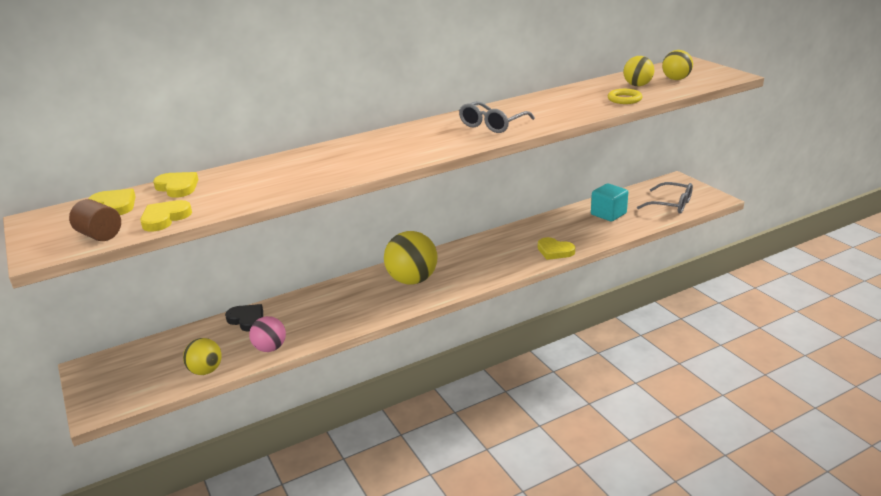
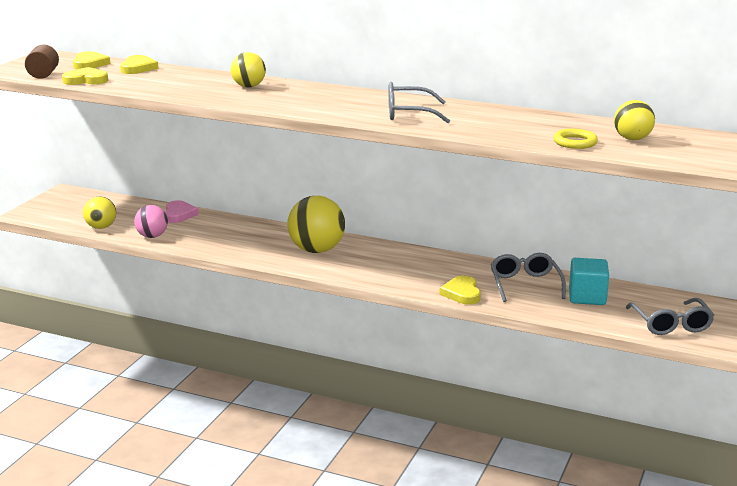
camera: 50 degrees right, 5 degrees down
(247, 319) = (179, 214): black heart -> pink heart
(568, 226) = (525, 284): none -> grey glasses
(676, 79) = (690, 150): yellow ball -> yellow ball (249, 86)

